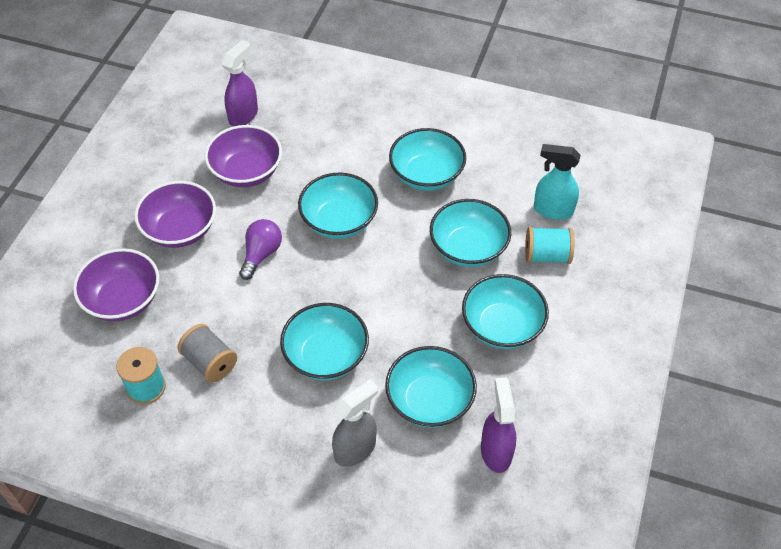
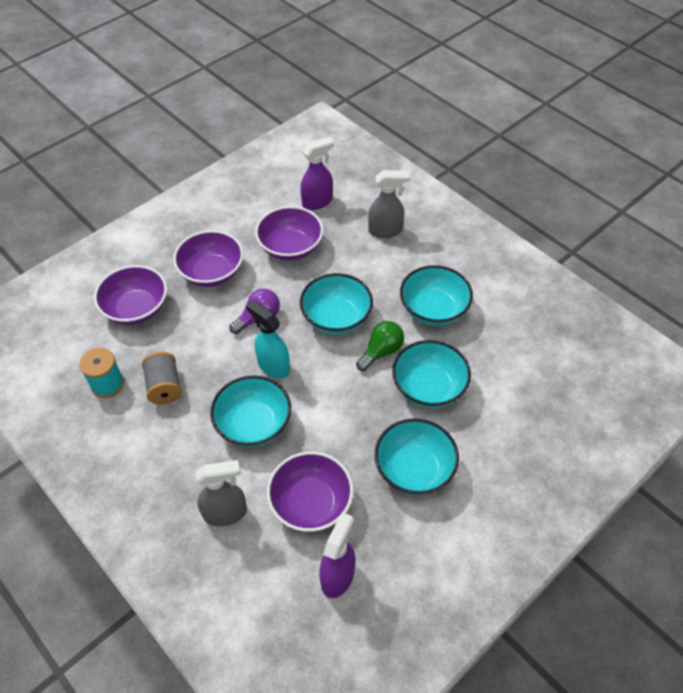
camera: 30 degrees right, 0 degrees up
(332, 118) = (385, 231): none -> grey spray bottle
(403, 235) = (381, 352): none -> green light bulb
(429, 401) = (311, 503): turquoise bowl -> purple bowl
(546, 256) = (495, 425): turquoise spool -> none
(552, 210) = (526, 387): turquoise spray bottle -> turquoise spray bottle (273, 366)

